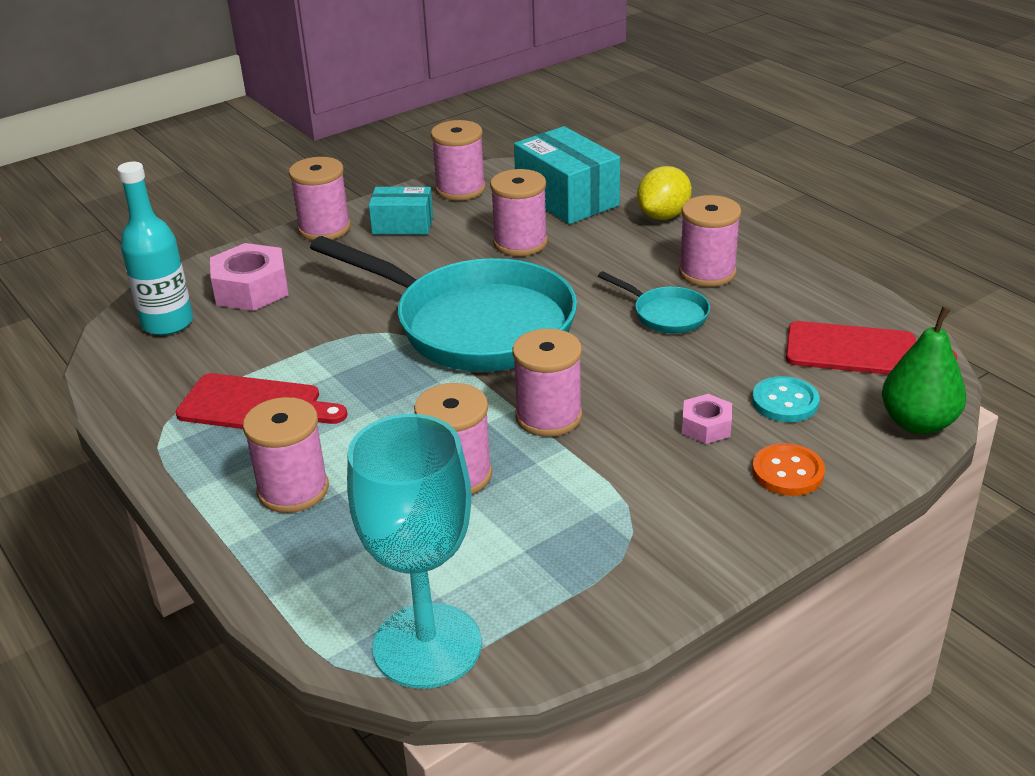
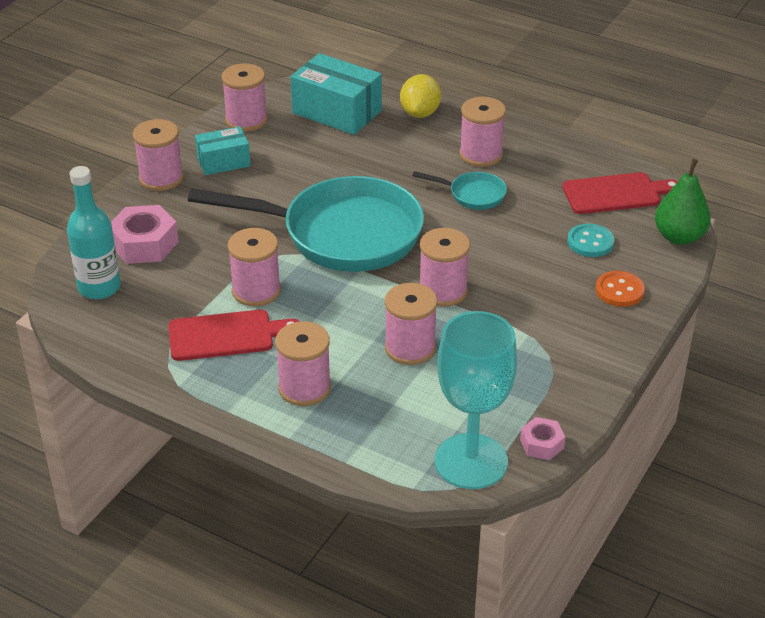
camera: 25 degrees left, 5 degrees up
(520, 243) = (328, 158): pink spool -> pink spool (256, 291)
(706, 426) = (551, 272): pink nut -> pink nut (541, 444)

